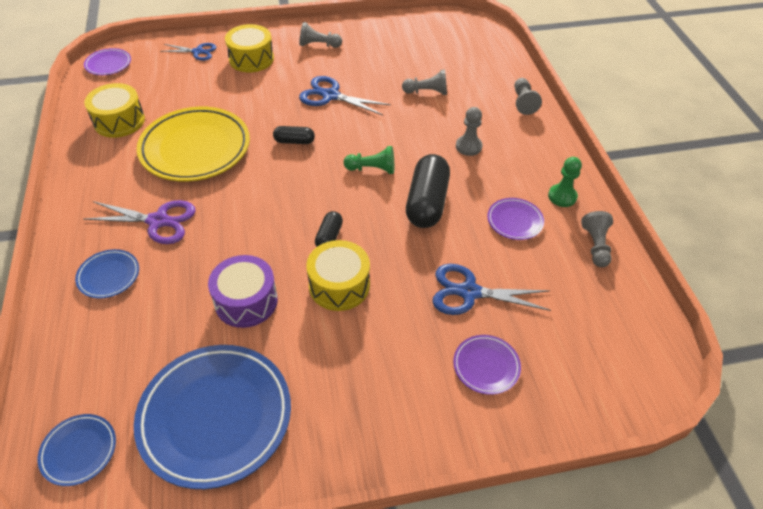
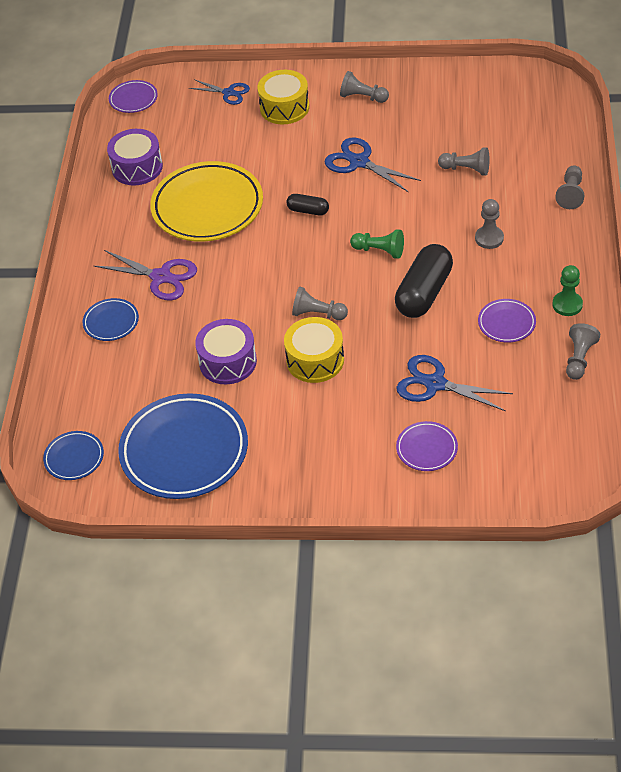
camera: 20 degrees right, 0 degrees up
(119, 121) = (137, 167): yellow drum -> purple drum
(329, 237) = (317, 314): black capsule -> grey pawn

